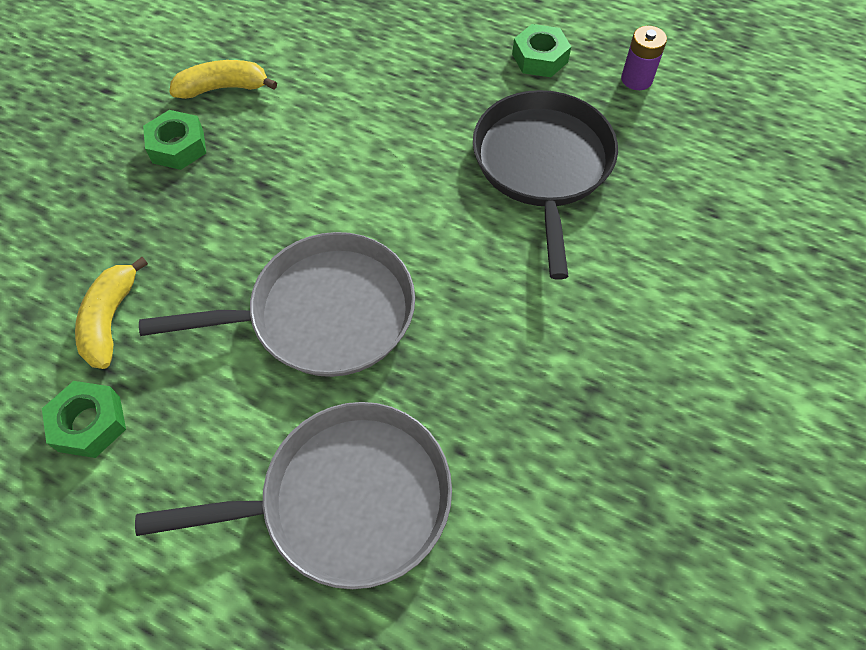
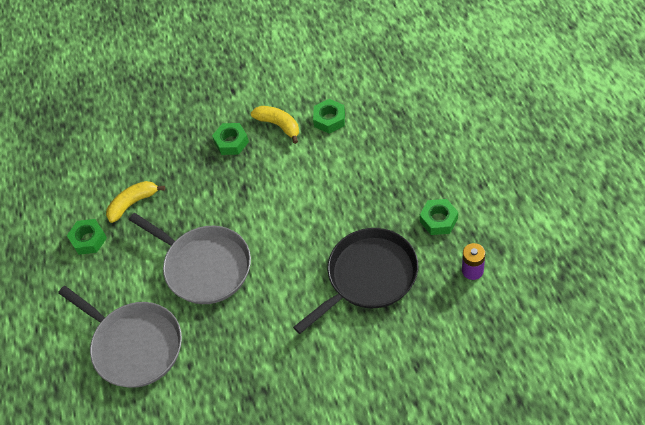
camera: 55 degrees right, 5 degrees down
(283, 43) = (329, 119): none -> green nut

